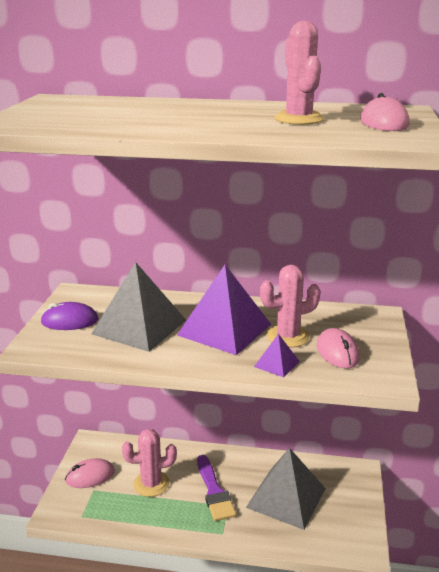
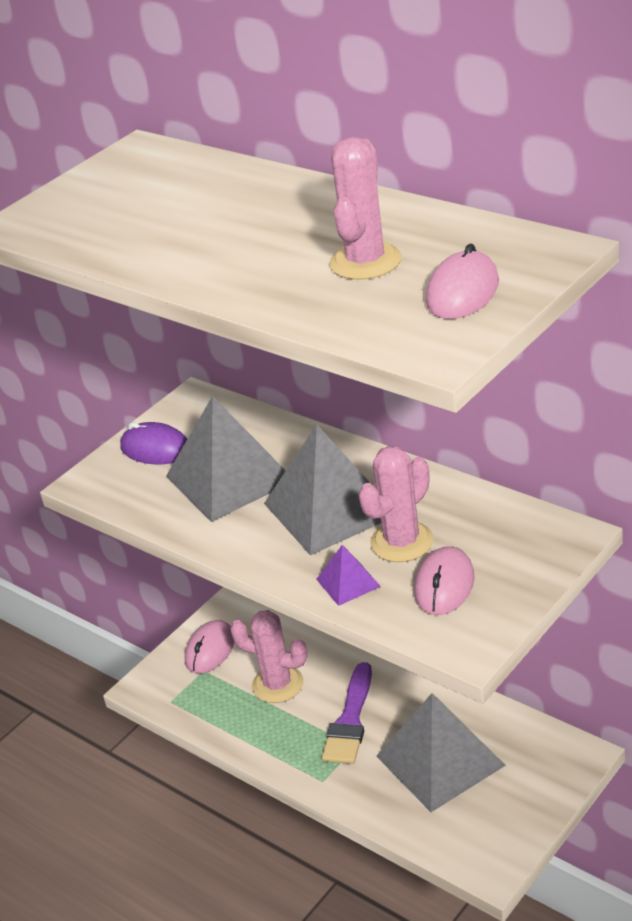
camera: 35 degrees right, 10 degrees up
(90, 476) = (210, 650): pink mouse -> pink mouse turned 75 degrees counterclockwise
(224, 329) = (330, 509): purple pyramid -> grey pyramid
(288, 337) = (402, 542): pink cactus -> pink cactus turned 60 degrees counterclockwise

